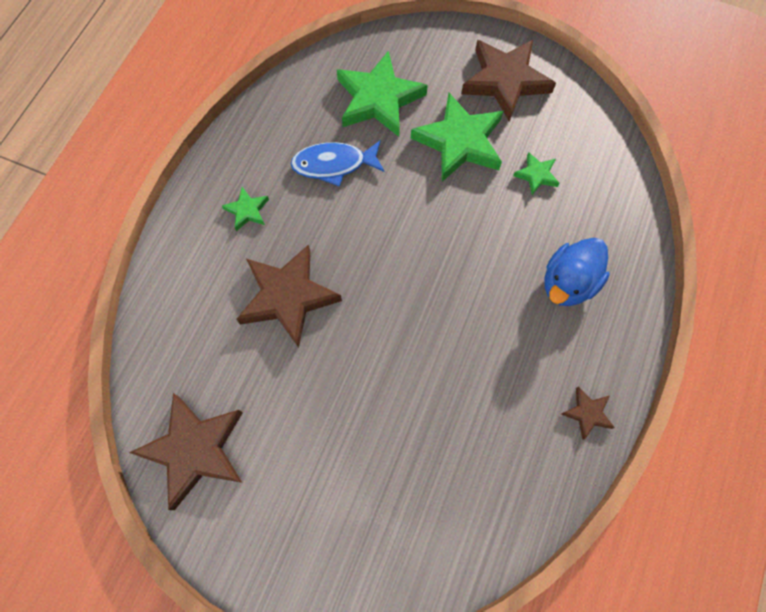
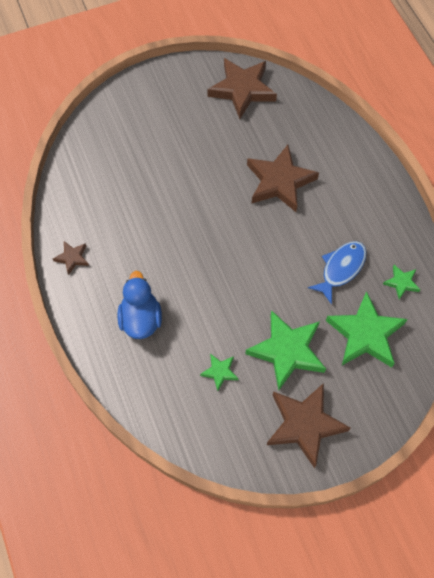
camera: 135 degrees right, 5 degrees down
(247, 210) = (353, 203): green star -> green star (401, 283)

